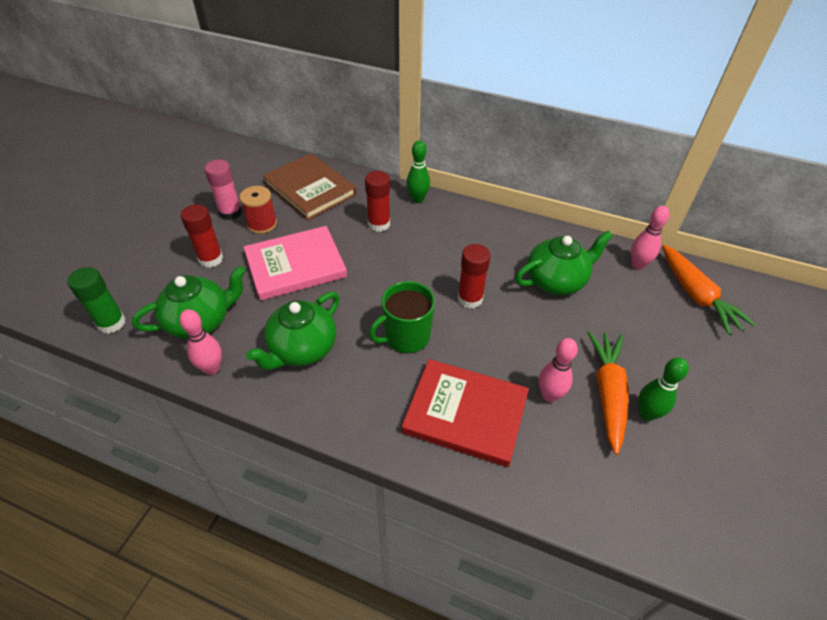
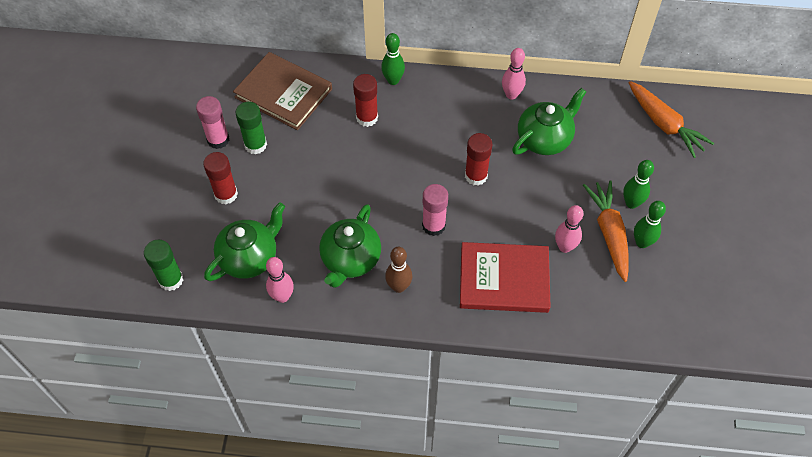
camera: 15 degrees left, 10 degrees up
(262, 224) = (255, 145): red spool -> green glue stick
(295, 265) = (308, 181): pink book -> none
(341, 390) = (399, 287): none -> brown bowling pin
(406, 336) = (433, 225): green mug -> pink glue stick
(637, 265) = (611, 105): pink bowling pin -> pink bowling pin (511, 95)
(642, 367) = (631, 203): none -> green bowling pin

